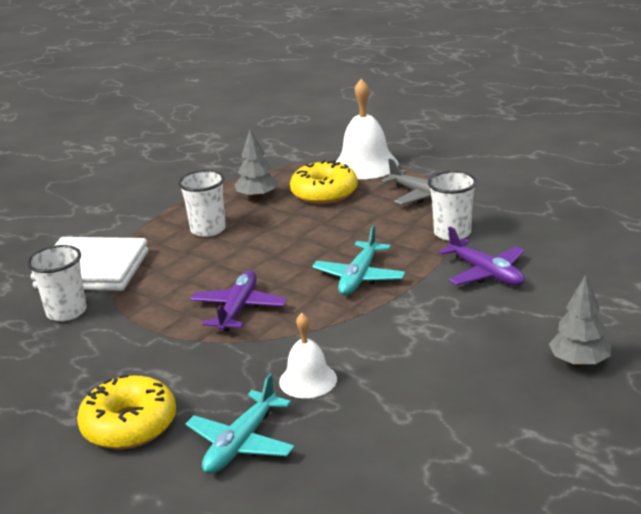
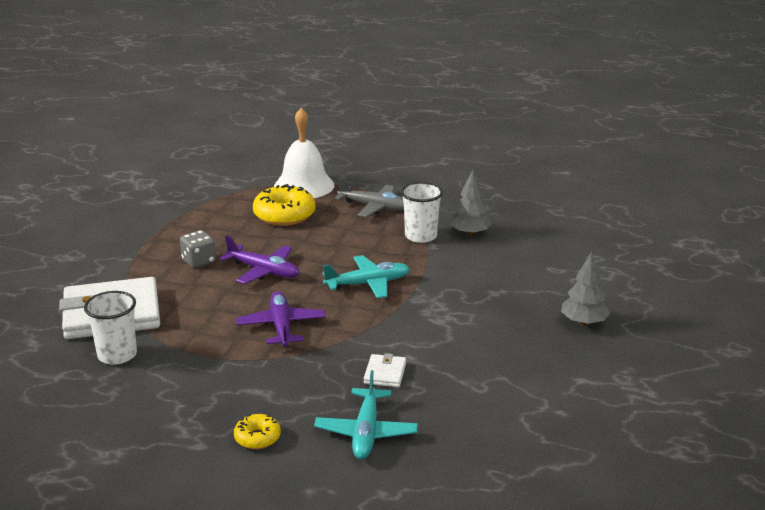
camera: 25 degrees left, 0 degrees up
(129, 425) = (257, 438): yellow donut -> yellow donut, size x0.54
(208, 229) = (199, 261): white cup -> grey dice
(257, 197) = (224, 226): grey tree -> grey tree (469, 233)
(308, 380) = (385, 373): white bell -> white wallet
(359, 277) = (368, 284): turquoise plane -> turquoise plane turned 105 degrees counterclockwise
(486, 273) = (470, 265): purple plane -> purple plane (264, 271)

